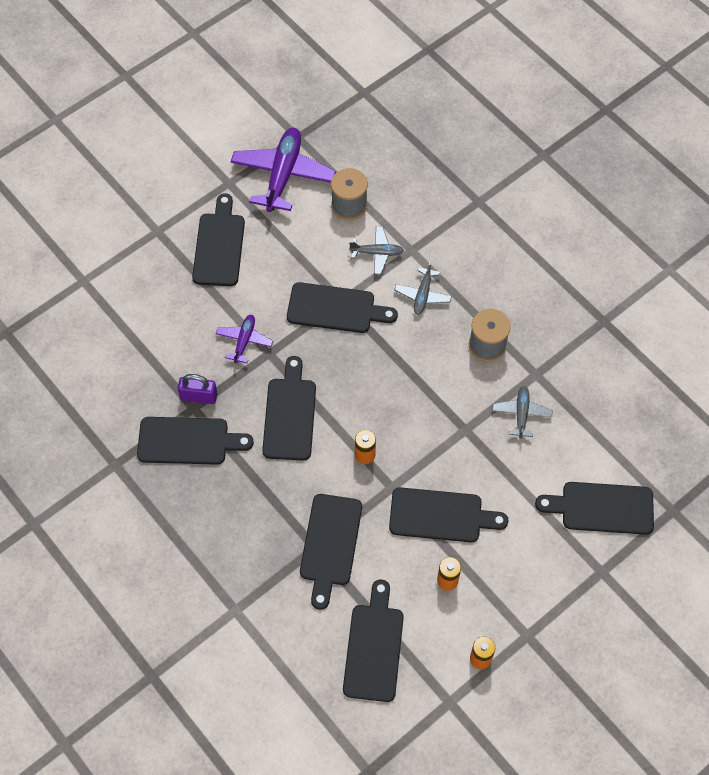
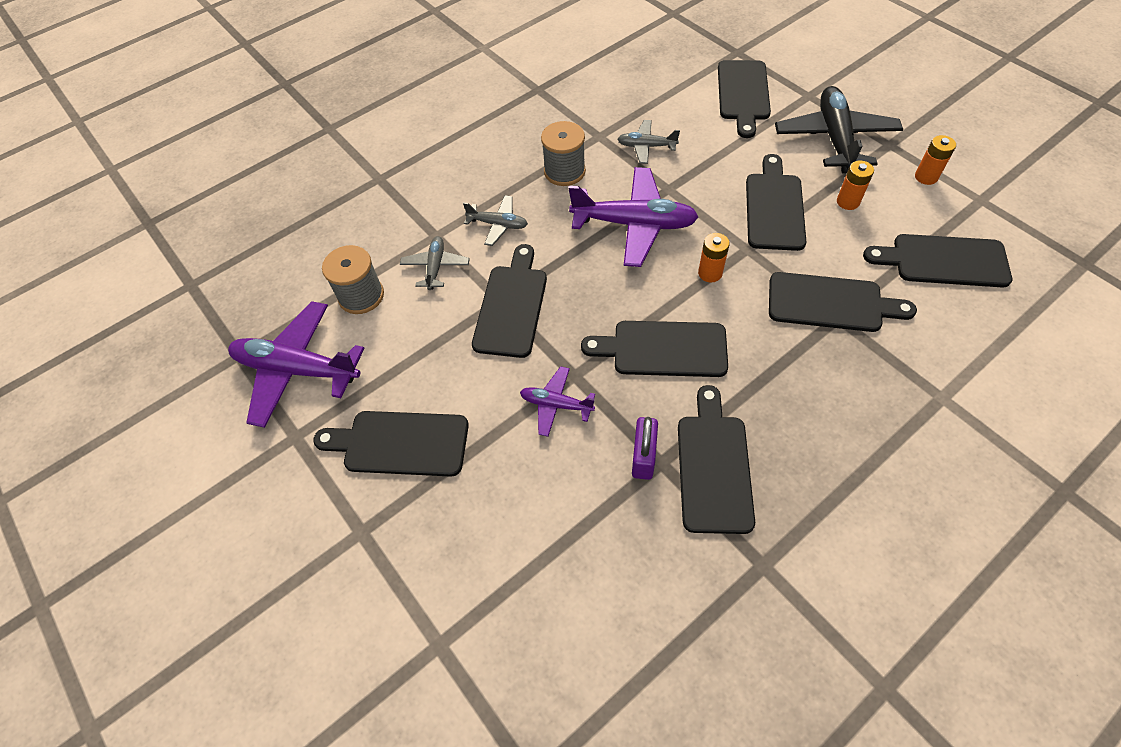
camera: 85 degrees left, 5 degrees down
(421, 399) = (634, 224): none -> purple plane
(535, 585) = (835, 138): none -> black plane

